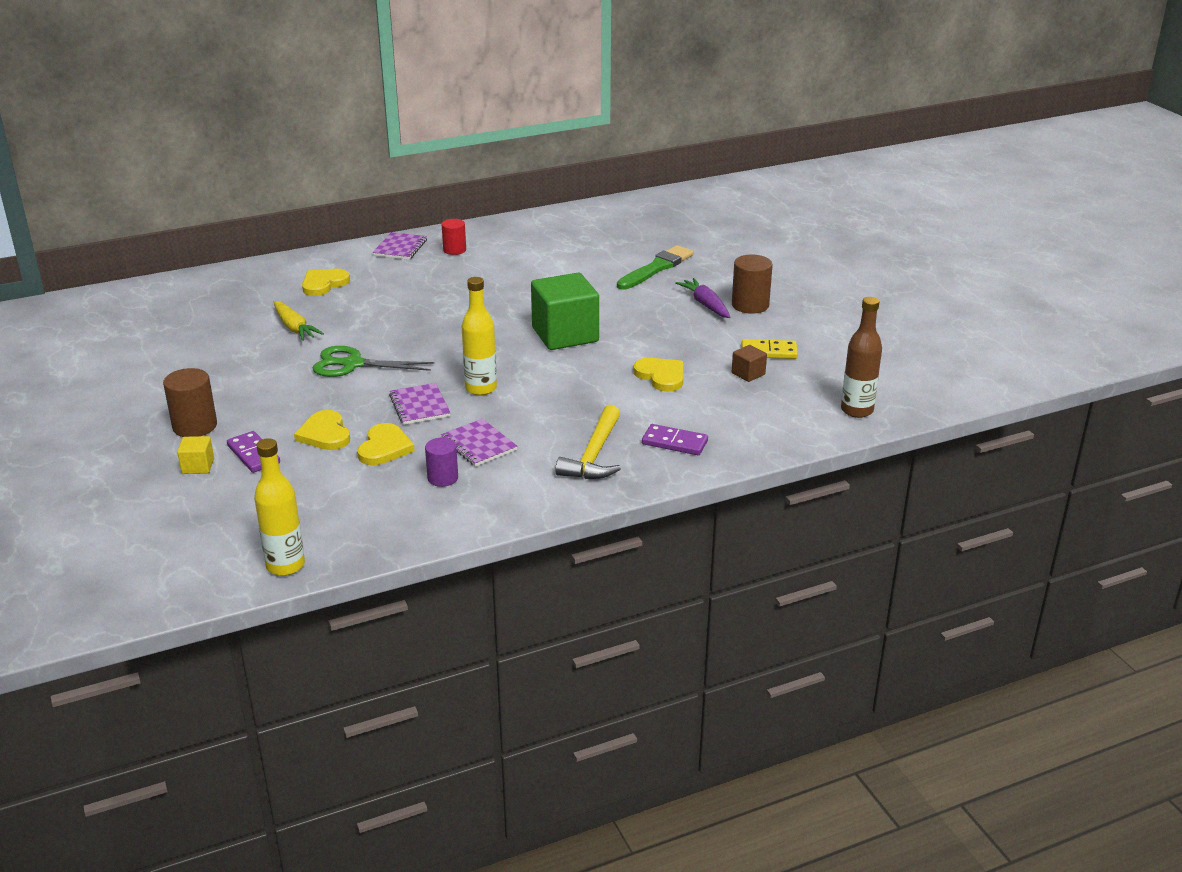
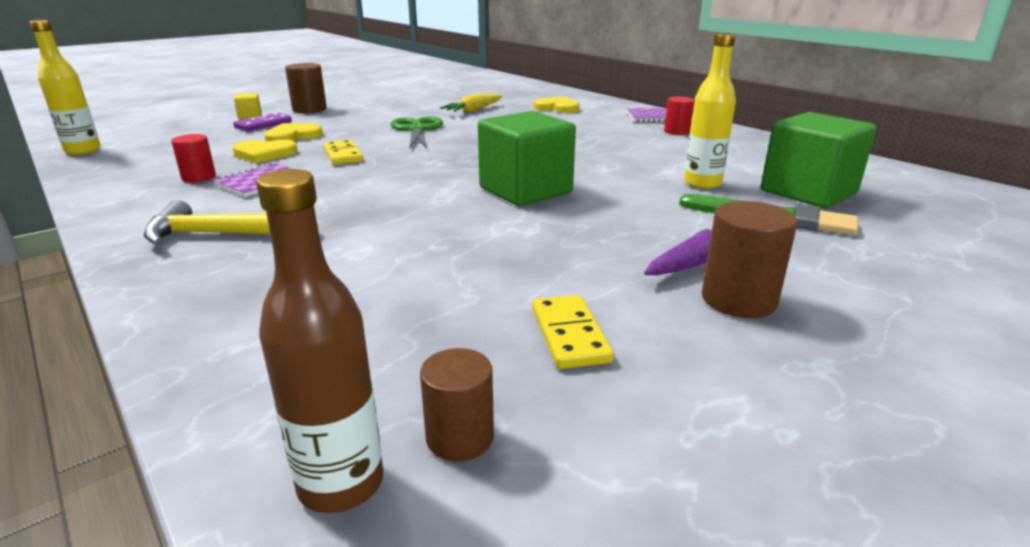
camera: 75 degrees right, 5 degrees down
(420, 406) = (343, 155): purple notebook -> yellow domino
(442, 478) = (199, 177): purple cylinder -> red cylinder
(481, 388) = (382, 171): yellow bottle -> yellow bottle (702, 183)
(621, 245) = (808, 192): none -> green cube
(661, 376) = (439, 252): yellow heart -> none
(674, 442) = (239, 280): purple domino -> none
(748, 374) = (473, 321): brown cube -> none
(836, 385) = (460, 437): none -> brown cylinder

